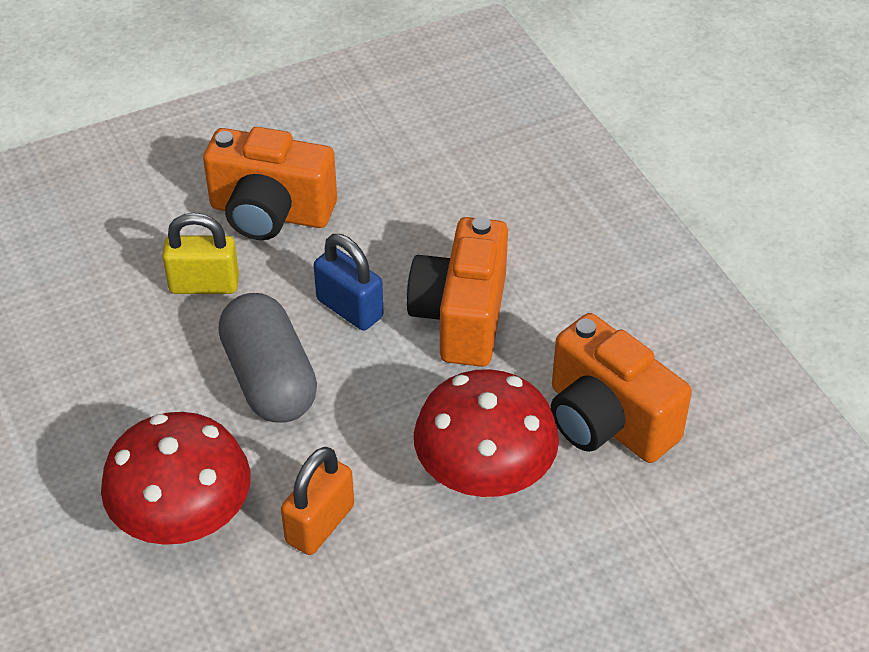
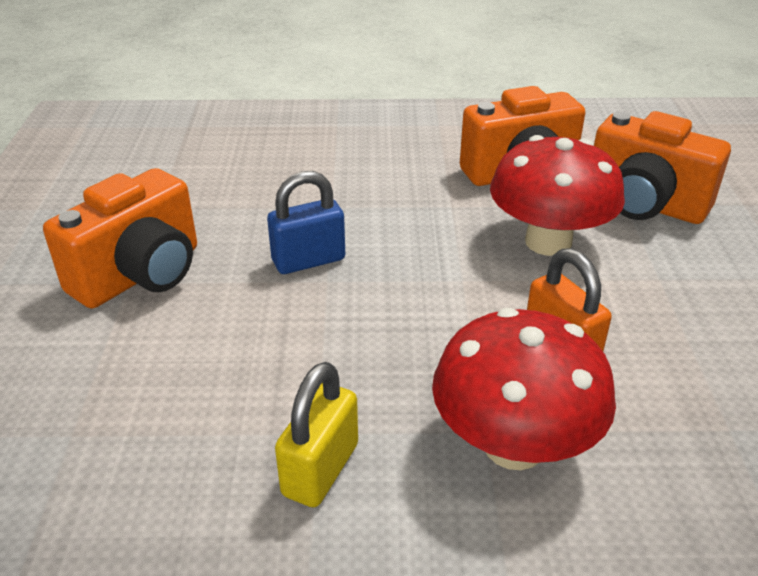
camera: 65 degrees left, 10 degrees down
(204, 284) = (192, 344): yellow padlock -> yellow padlock (320, 469)
(269, 379) = (359, 332): grey capsule -> none
(461, 317) = (368, 207): orange camera -> orange camera (644, 204)

